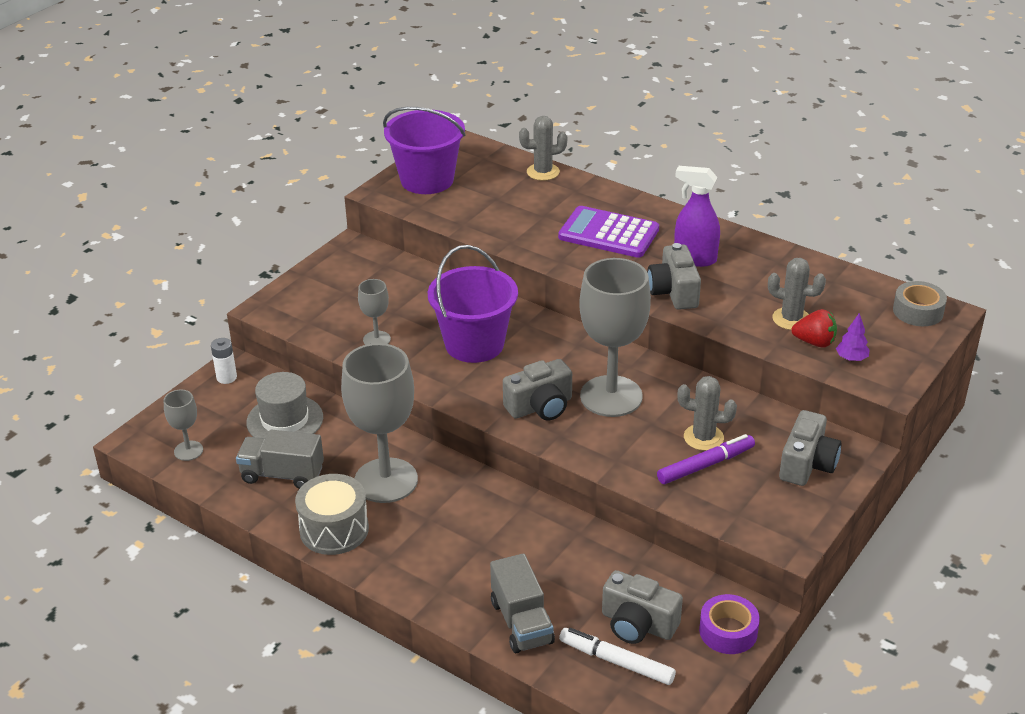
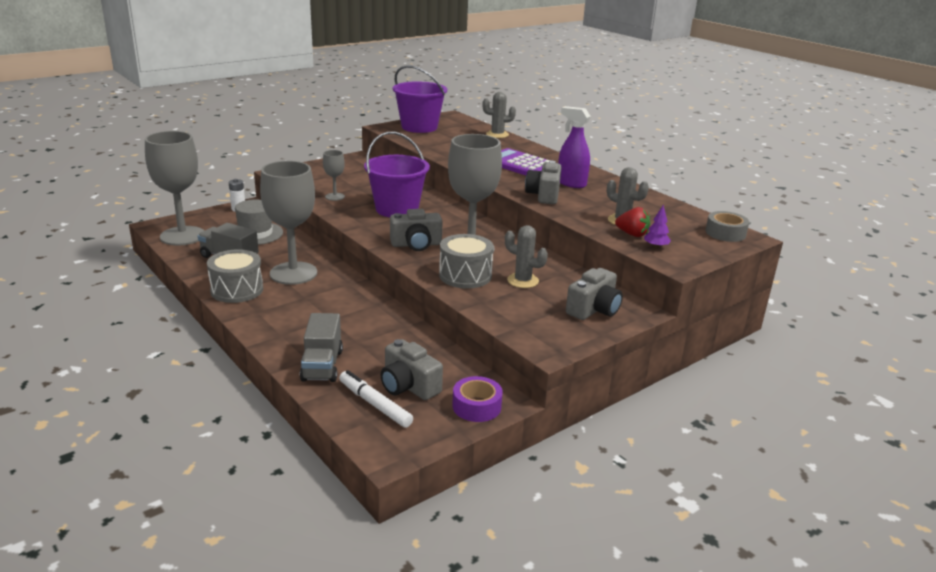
camera: 15 degrees right, 10 degrees down
(188, 451) = (182, 236): grey goblet -> grey goblet, size x2.14
(631, 447) = (465, 275): none -> grey drum
(705, 465) = (513, 295): purple marker -> none

